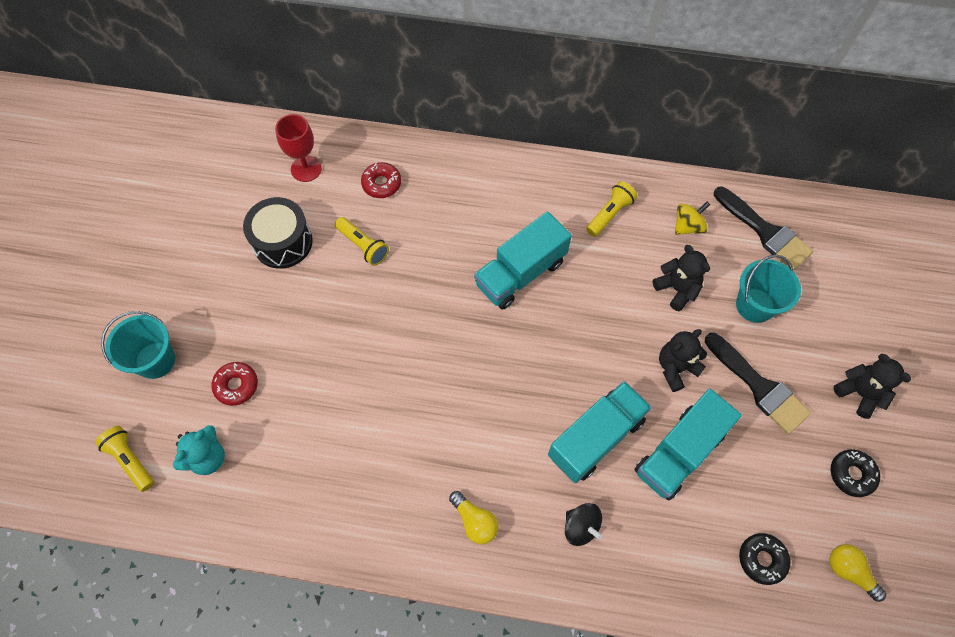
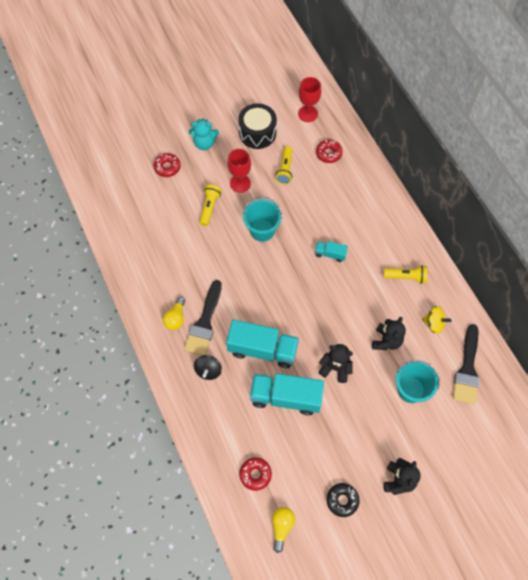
camera: 55 degrees right, 0 degrees up
(130, 460) = (100, 151): yellow flashlight -> yellow flashlight (209, 207)
(155, 360) = (154, 125): turquoise bucket -> turquoise bucket (262, 230)
(207, 457) = (124, 181): turquoise teddy bear -> turquoise teddy bear (204, 143)
(339, 310) = (240, 183): none -> red goblet
(520, 273) = (330, 254): turquoise truck -> turquoise truck, size x0.48
(759, 387) = (359, 419): black brush -> black brush (204, 323)
(762, 559) = (255, 474): black donut -> red donut

